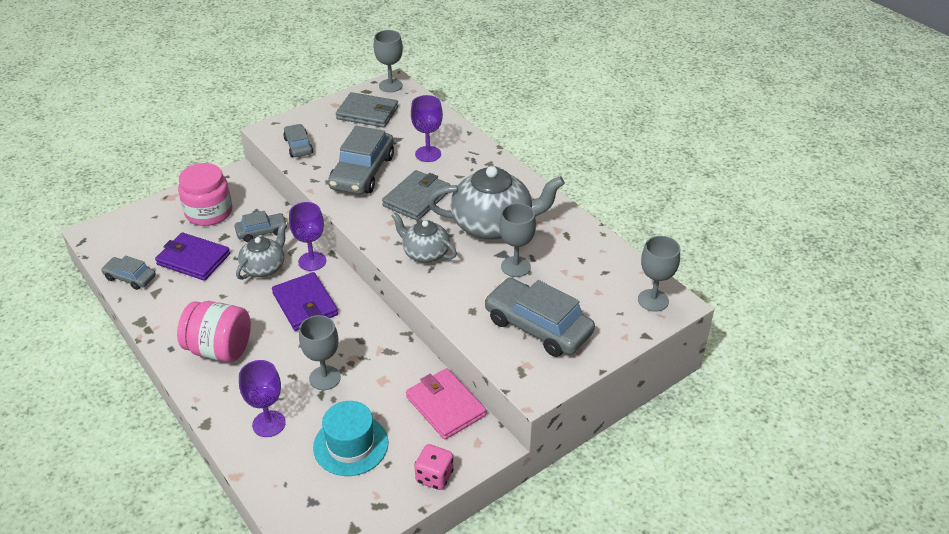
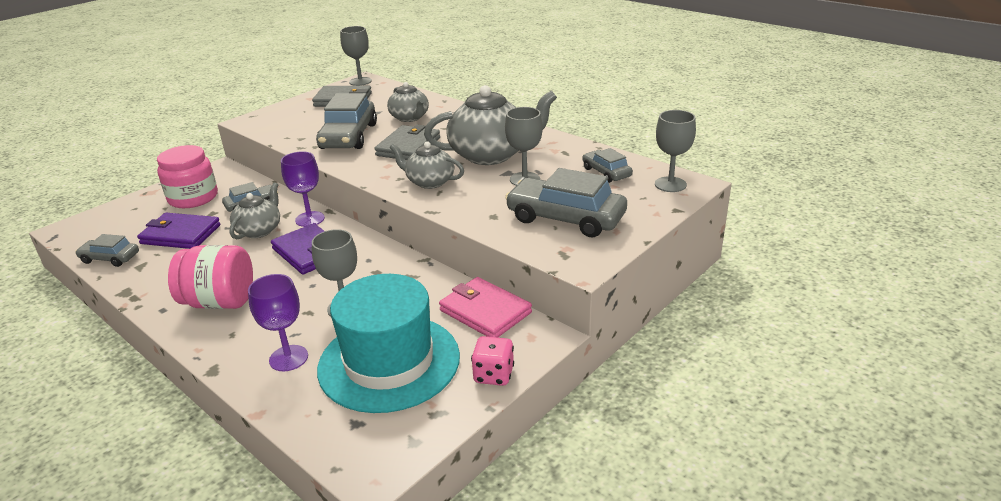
camera: 10 degrees left, 10 degrees down
(298, 146) = (279, 127): grey car -> grey car (606, 172)
(351, 445) = (389, 362): turquoise hat -> turquoise hat, size x1.63
(428, 154) = (410, 118): purple goblet -> grey teapot

